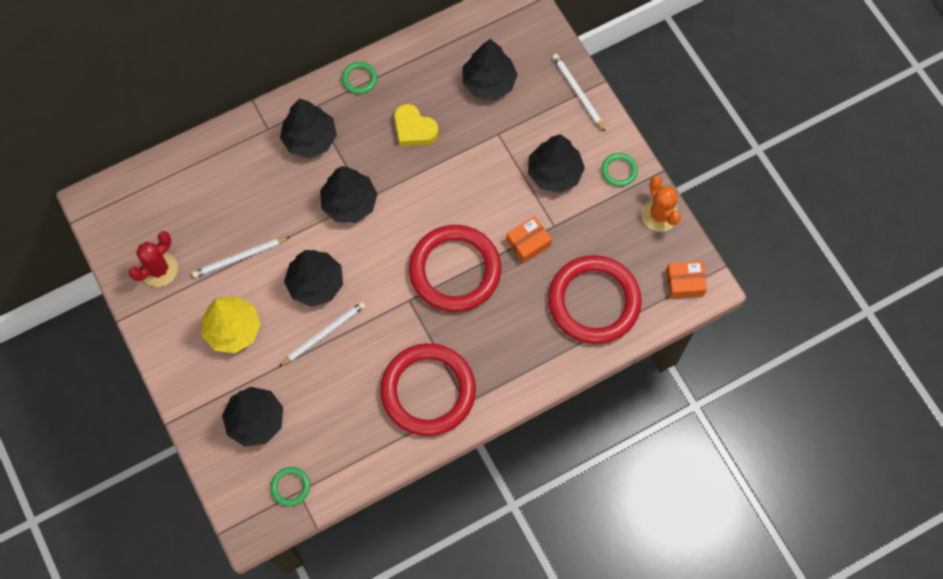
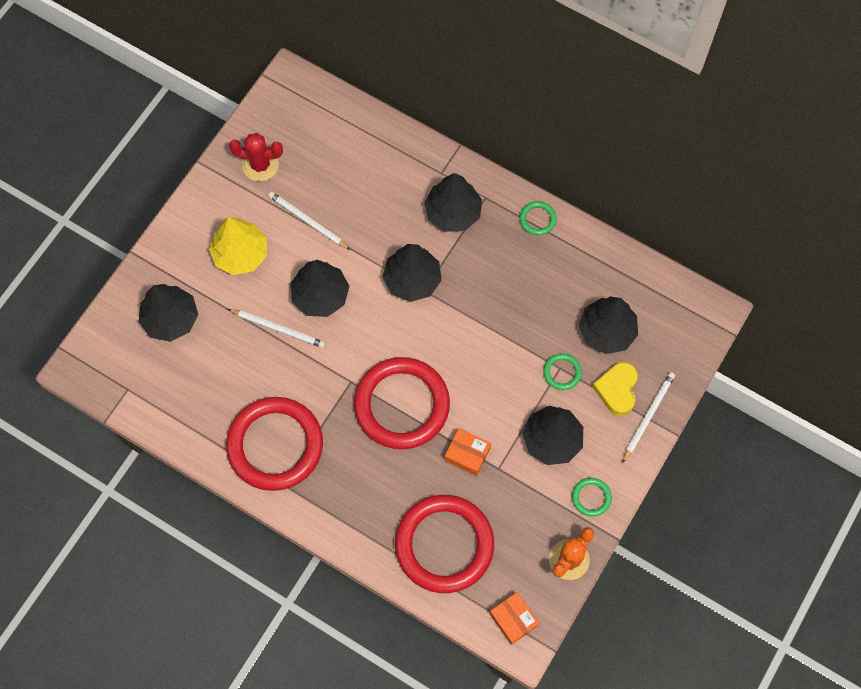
camera: 60 degrees right, 0 degrees up
(290, 487) = (128, 380): green ring -> green ring (562, 372)
(414, 129) = (518, 293): yellow heart -> yellow heart (617, 390)

